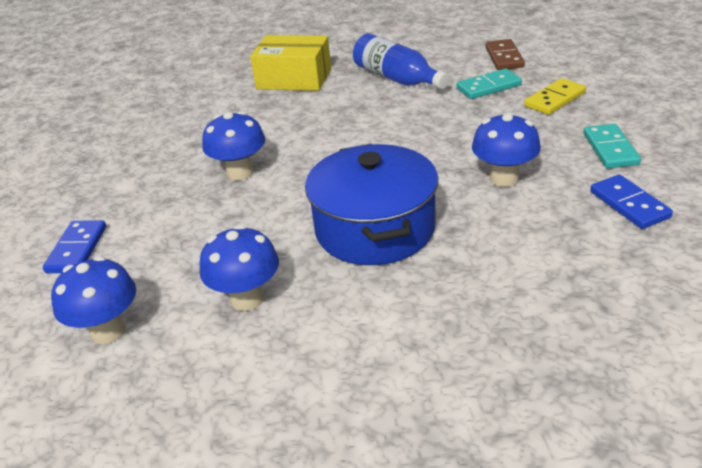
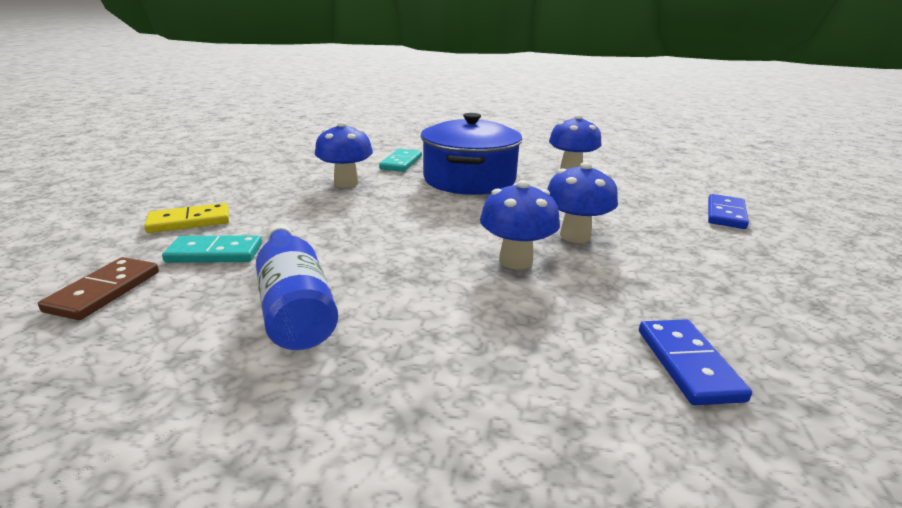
camera: 165 degrees left, 10 degrees down
(108, 331) = (663, 175): blue mushroom -> blue mushroom (515, 261)
(294, 78) = (457, 366): yellow box -> none
(610, 149) = (243, 181): turquoise domino -> turquoise domino (401, 163)
(629, 204) = (298, 159): blue domino -> blue domino (687, 364)

